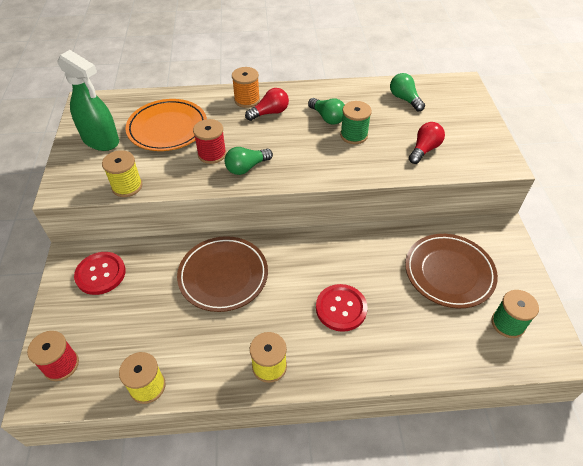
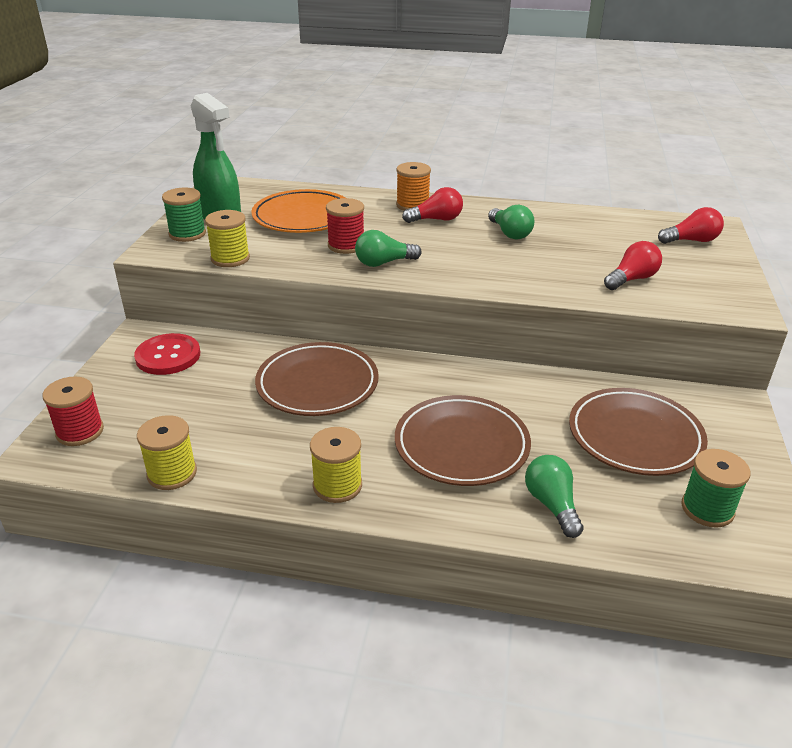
camera: 15 degrees right, 15 degrees down
(341, 308) = (461, 445): red button -> brown plate
(354, 135) = (538, 253): green spool -> green spool (187, 234)
(404, 99) = (623, 230): green light bulb -> green light bulb (552, 505)
(452, 102) = (691, 241): none -> red light bulb

